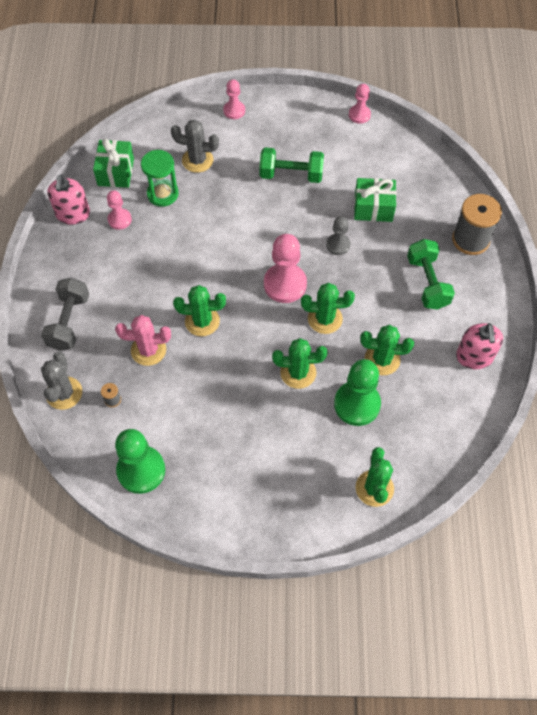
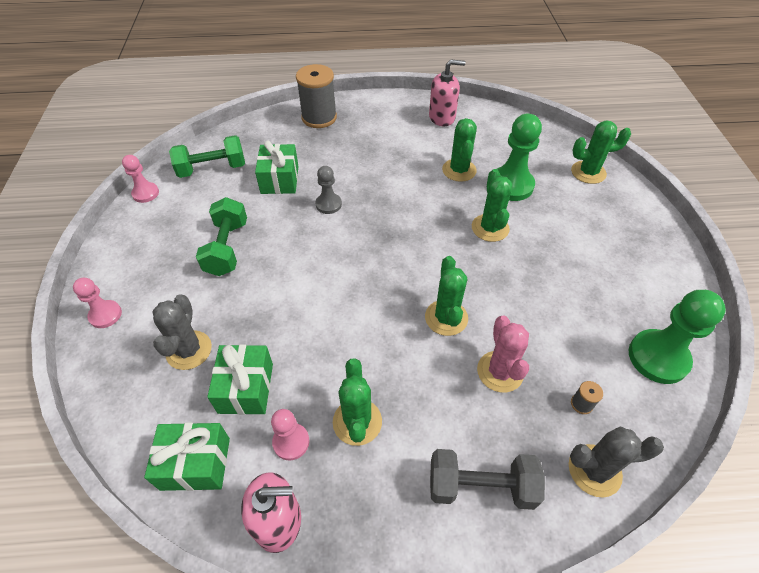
camera: 95 degrees left, 10 degrees down
(162, 194) = (246, 388): green hourglass -> green gift
(285, 284) = (383, 244): pink pawn -> none
(325, 319) = (422, 211): green cactus -> green cactus (357, 422)
(427, 282) = (369, 143): green dumbbell -> green dumbbell (212, 169)

